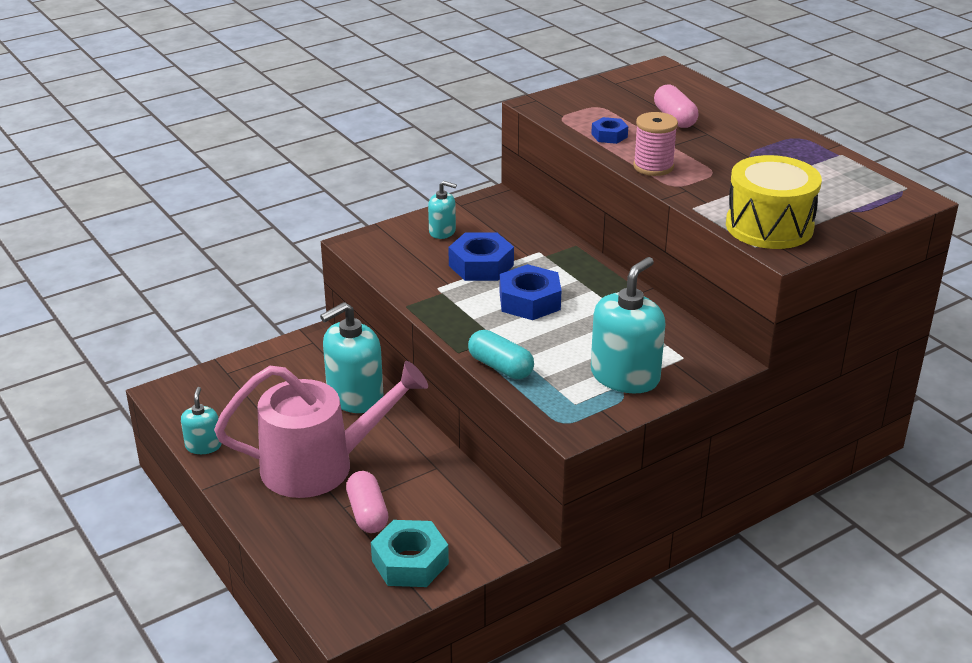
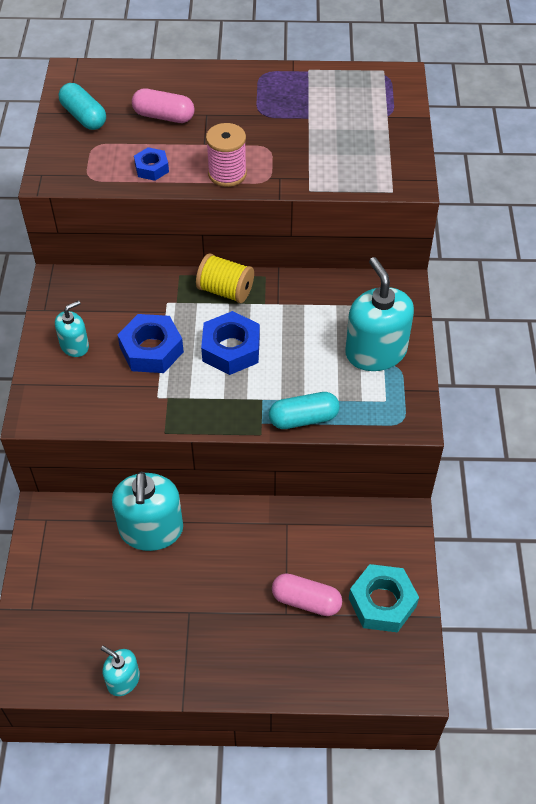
camera: 55 degrees left, 20 degrees up
(319, 466) = (221, 604): pink watering can -> none
(589, 273) = (225, 291): none -> yellow spool
(621, 90) = (84, 117): none -> turquoise capsule
(769, 226) = (372, 168): yellow drum -> none

